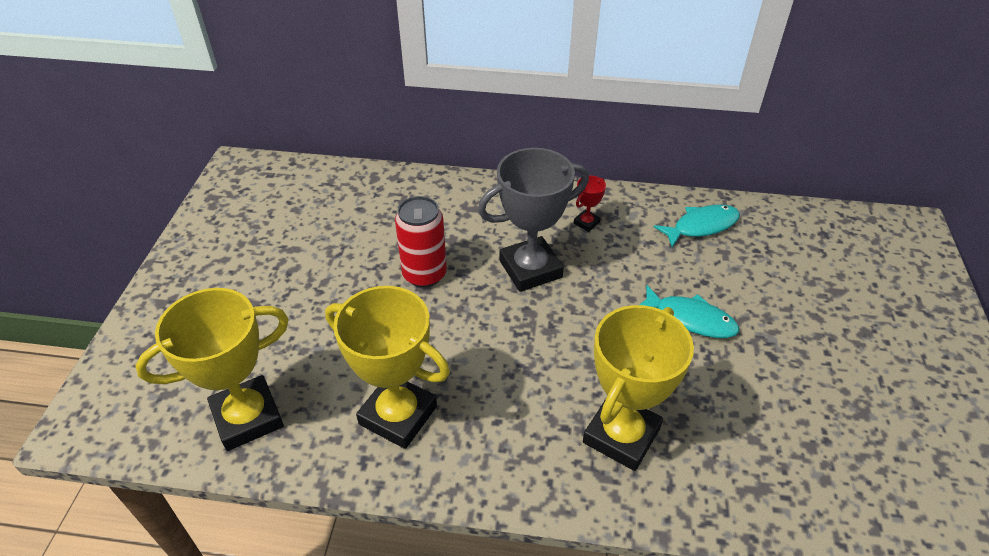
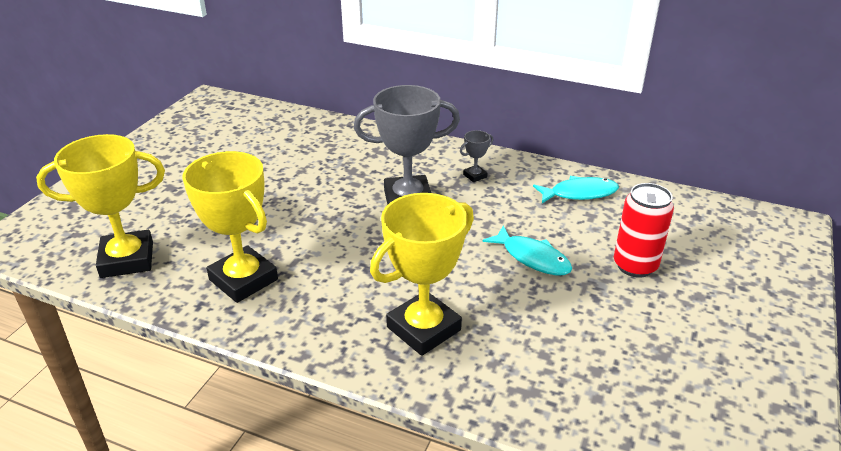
camera: 15 degrees right, 10 degrees down
(424, 274) = (316, 190): red can -> red can (635, 266)
(586, 223) = (475, 176): red trophy -> grey trophy

